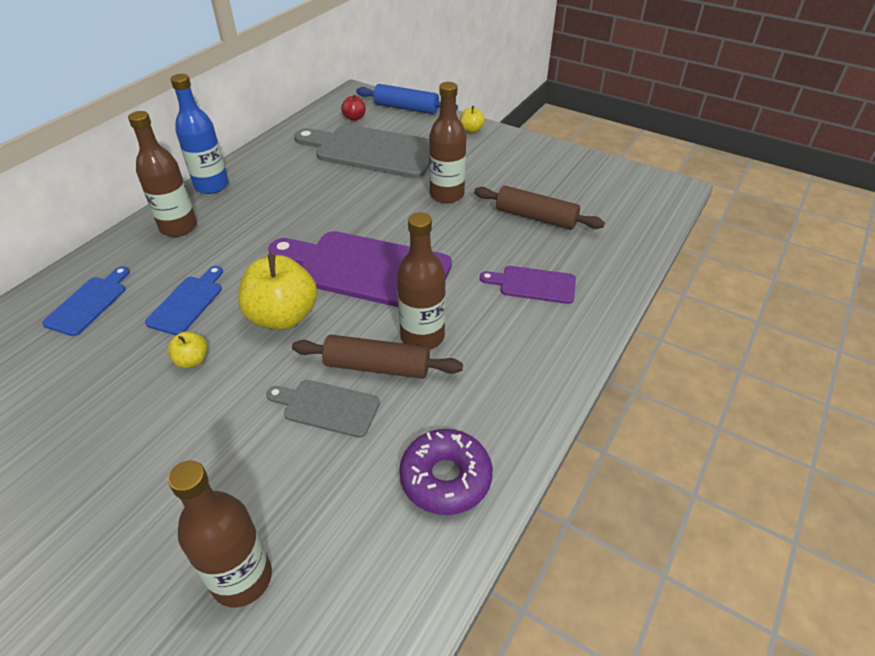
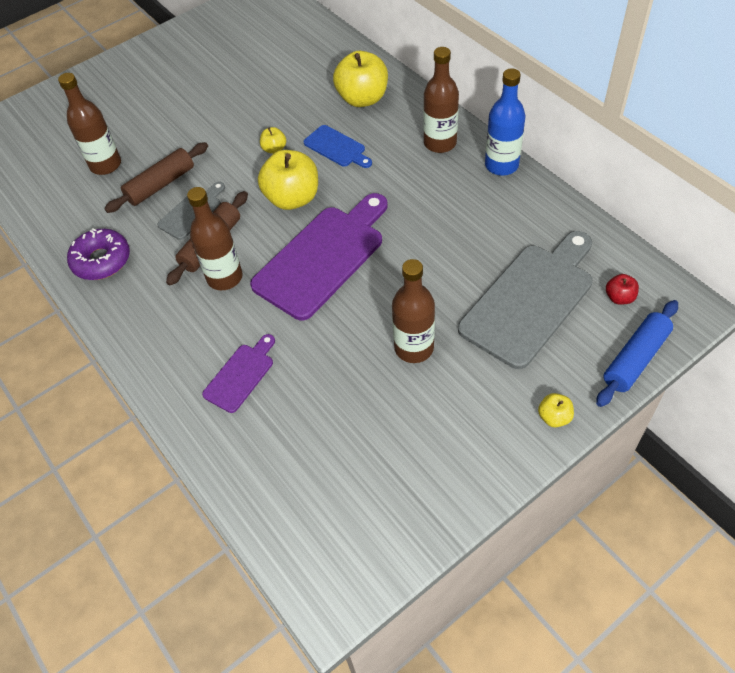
camera: 115 degrees right, 10 degrees up
(89, 303) = (362, 98): blue cutting board -> yellow apple
(536, 217) = (338, 418): brown rolling pin -> brown rolling pin (160, 184)

